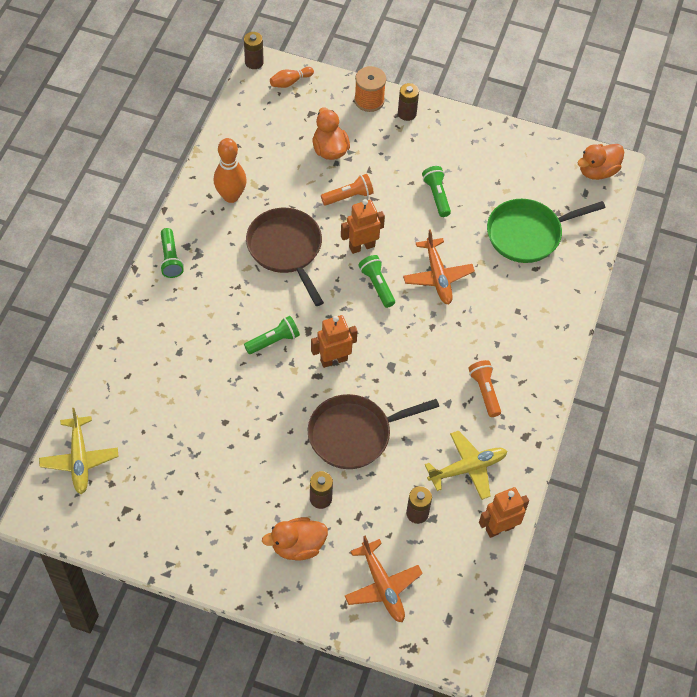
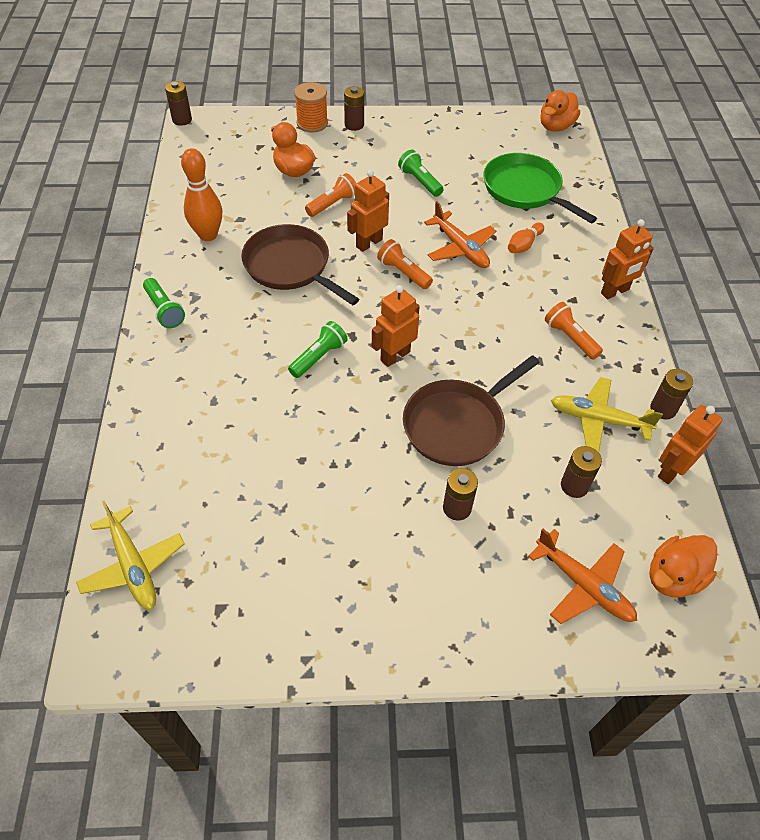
camera: 20 degrees left, 5 degrees down
(290, 82) = (226, 127): orange bowling pin -> orange bowling pin (524, 245)
(297, 546) = (458, 574): orange duck -> orange duck (673, 577)
(377, 285) = (403, 272): green flashlight -> orange flashlight
(467, 468) = (599, 419): yellow plane -> yellow plane turned 120 degrees counterclockwise
(524, 478) = (663, 409): none -> brown battery
(528, 234) = (525, 190): green pan -> green pan turned 90 degrees clockwise
(549, 362) = (615, 291): none -> orange robot

